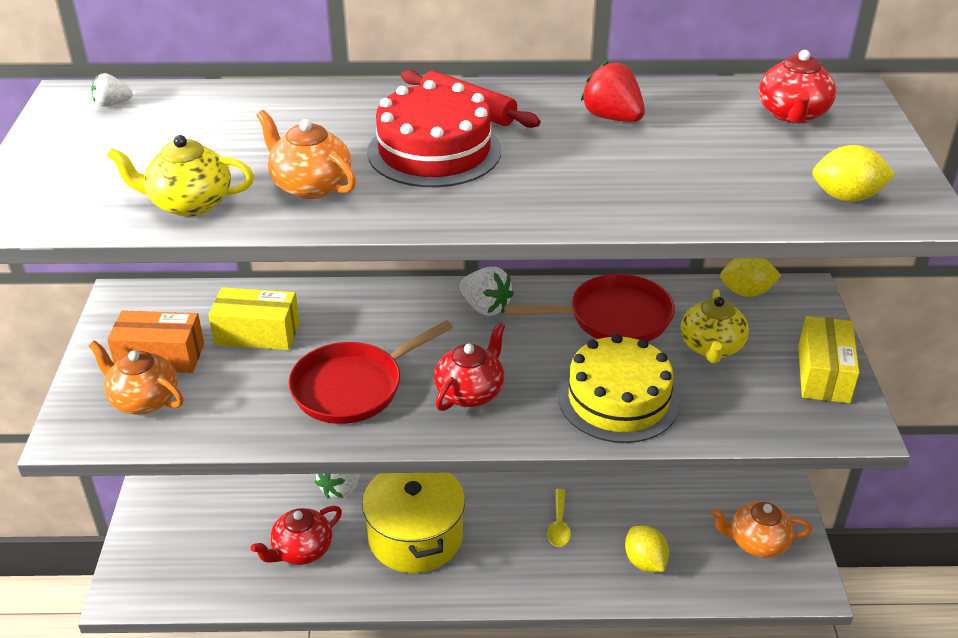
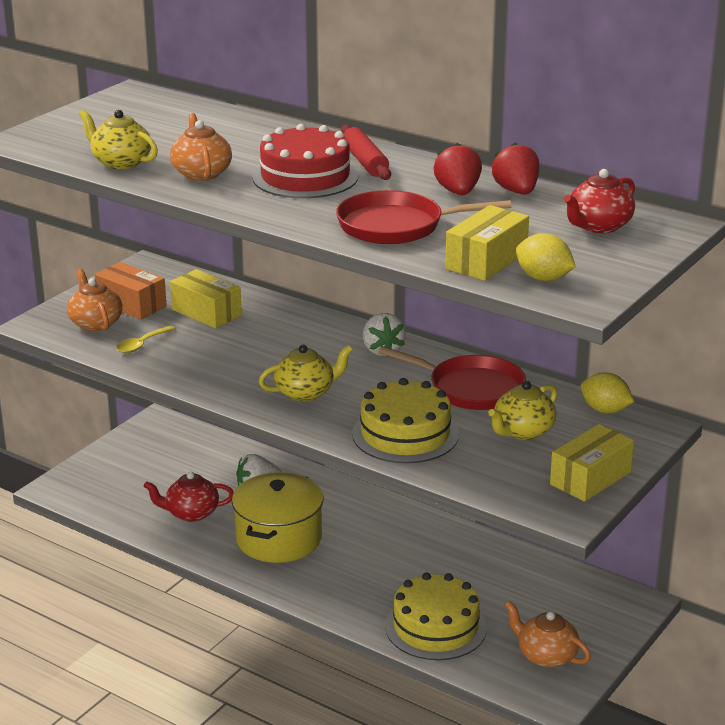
camera: 35 degrees right, 10 degrees down
(112, 104) = (150, 101): white strawberry -> none
(353, 387) = (231, 362): red pan -> red pan (397, 226)
(470, 392) = (306, 392): red teapot -> yellow teapot
(559, 525) = (395, 577): yellow spoon -> yellow spoon (142, 344)
(645, 562) = (436, 627): yellow lemon -> yellow cake
(662, 98) = (516, 191): none -> red strawberry
(765, 195) = (486, 261): none -> yellow box

